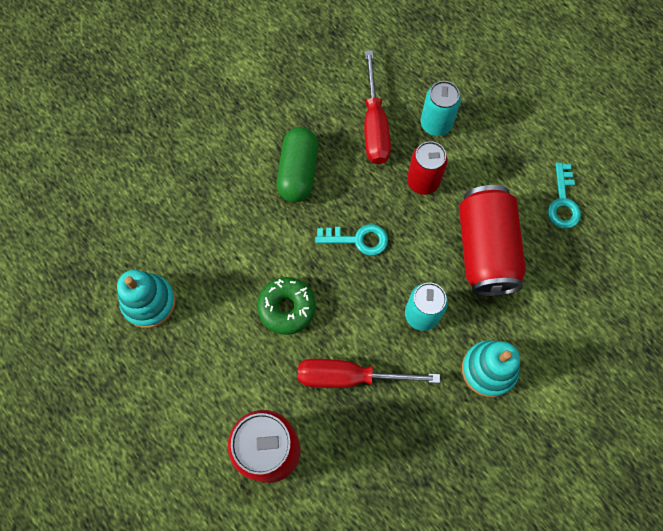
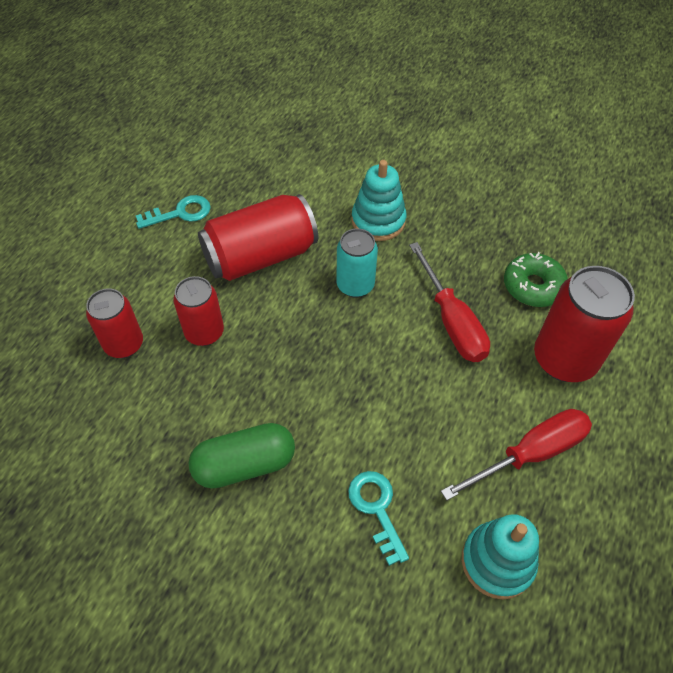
camera: 115 degrees left, 15 degrees down
(287, 308) = (416, 405): green donut -> green donut (533, 286)
(358, 239) = (302, 368): turquoise key -> turquoise key (376, 509)
(374, 125) = (147, 405): red screwdriver -> red screwdriver (530, 454)
(436, 124) = (124, 344): turquoise can -> red can

